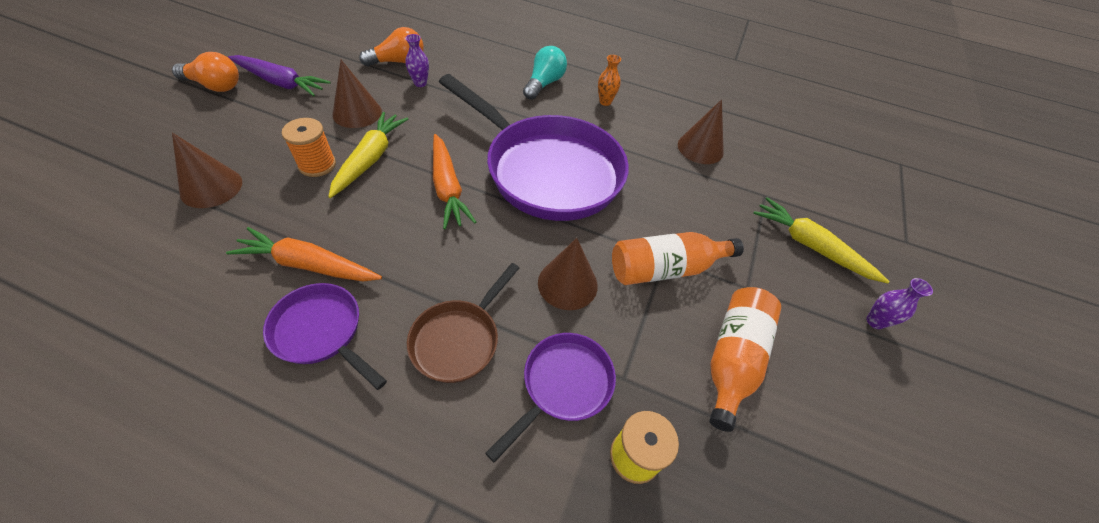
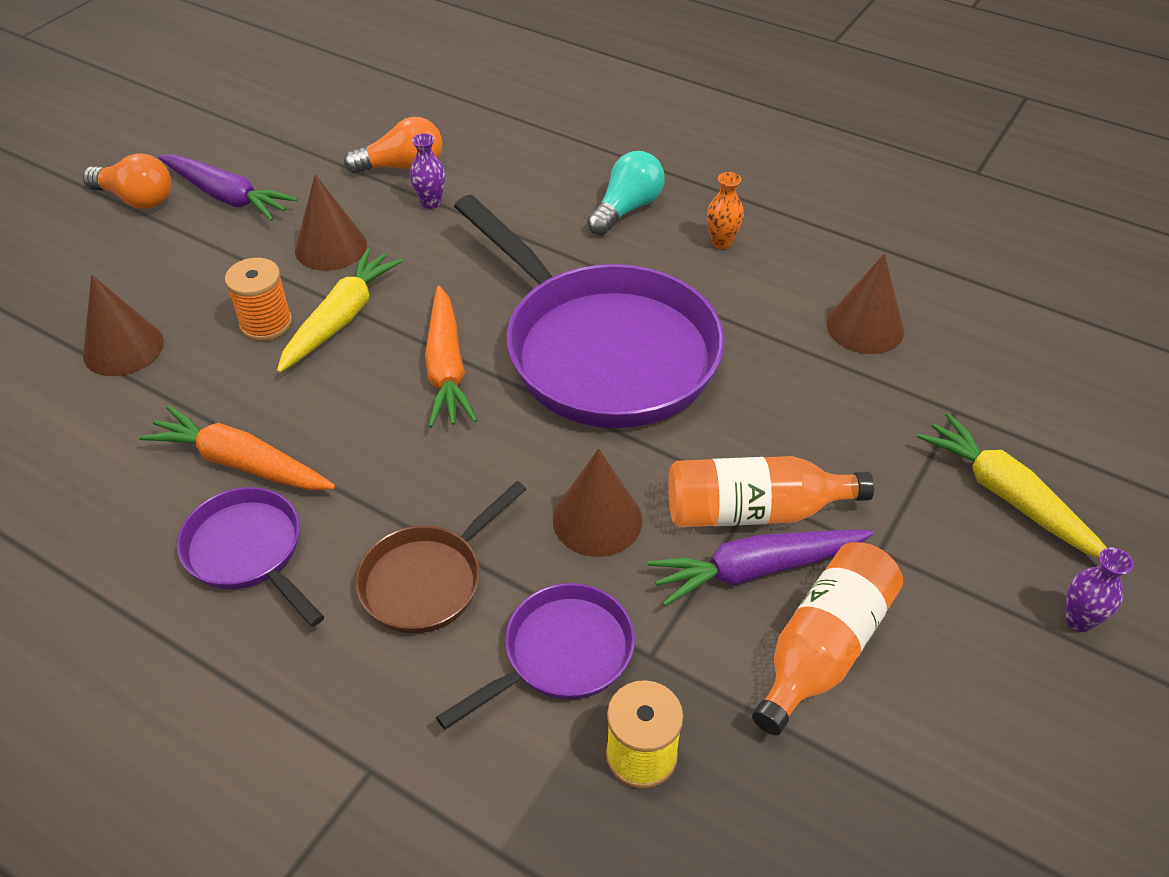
camera: 15 degrees right, 5 degrees down
(677, 308) = (756, 570): none -> purple carrot

